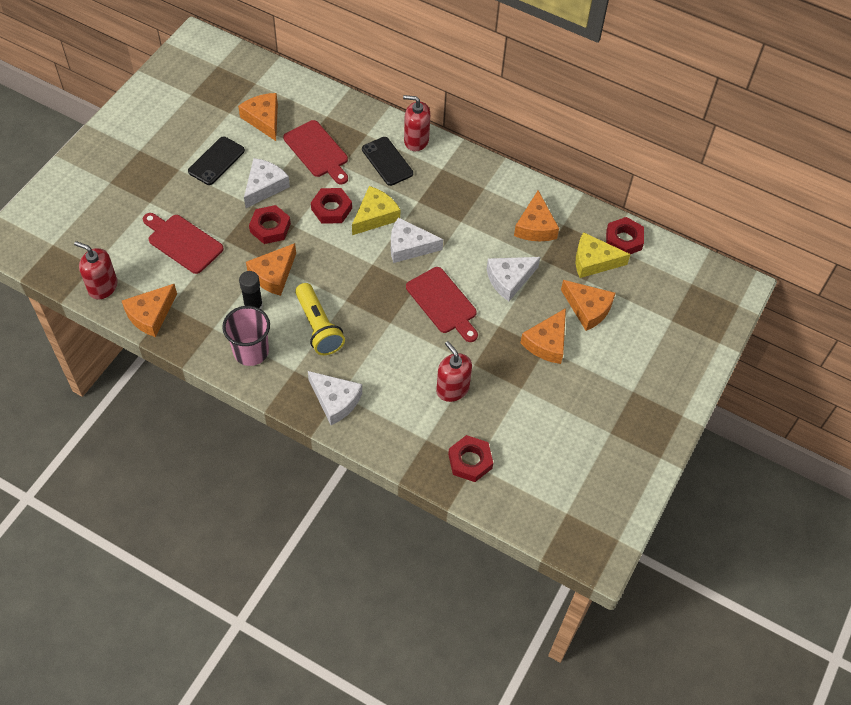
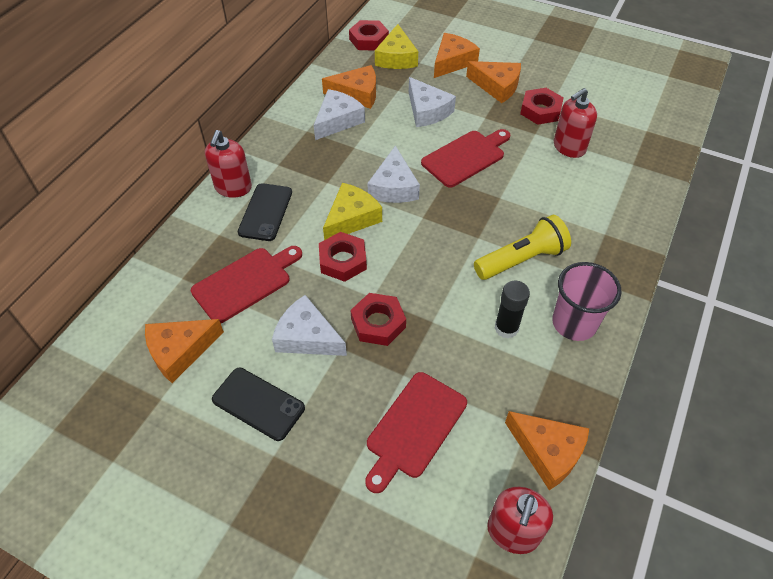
camera: 90 degrees left, 5 degrees down
(273, 275) = (454, 312): orange cheese -> none
(335, 400) = (614, 237): white cheese -> white cheese (338, 121)
(375, 216) = (351, 218): yellow cheese -> yellow cheese turned 90 degrees clockwise
(387, 161) = (265, 212): black phone -> black phone turned 45 degrees counterclockwise
(470, 461) = (644, 133): red nut -> red nut (540, 110)

